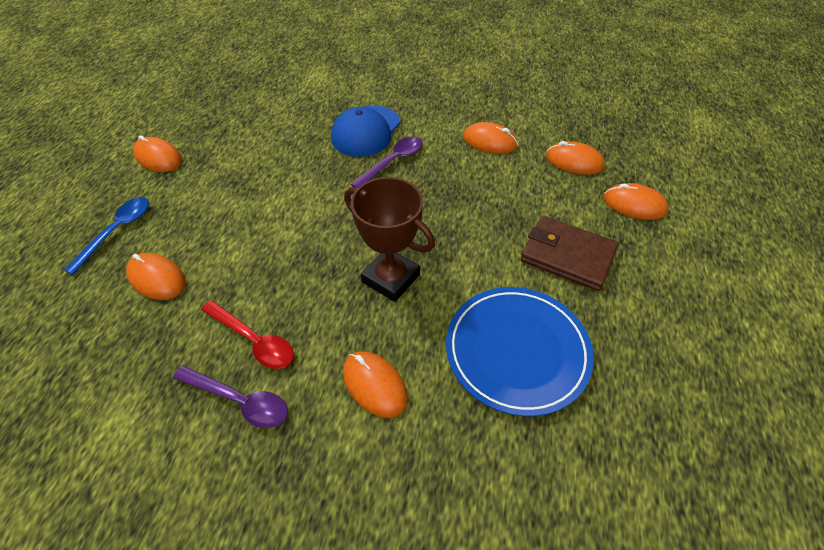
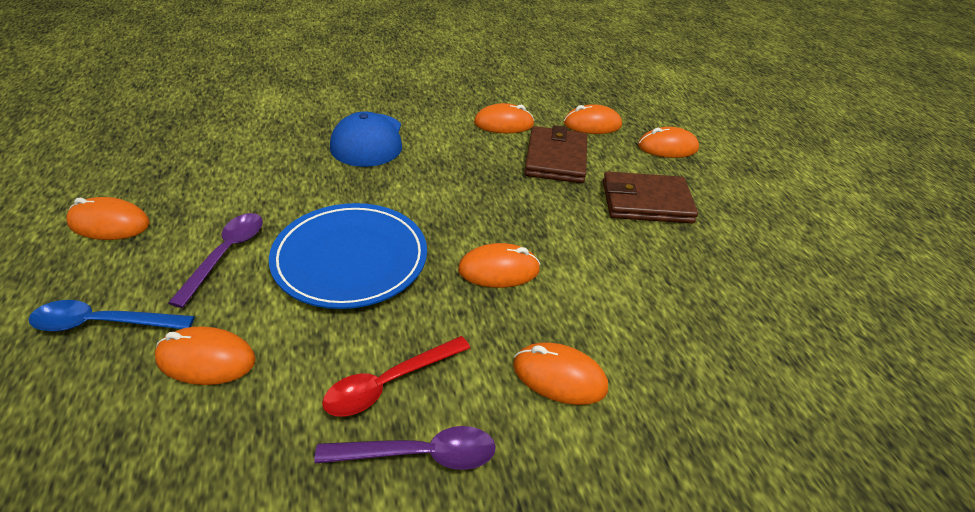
camera: 30 degrees left, 10 degrees down
(117, 231) = (103, 323): blue spoon -> blue spoon turned 90 degrees counterclockwise
(254, 340) = (389, 383): red spoon -> red spoon turned 135 degrees clockwise
(391, 278) = (499, 270): brown trophy -> orange mouse
(393, 162) = (419, 162): purple spoon -> purple spoon (226, 254)
(513, 188) = (555, 158): none -> brown wallet
(517, 351) = (667, 296): blue plate -> blue plate (350, 259)

